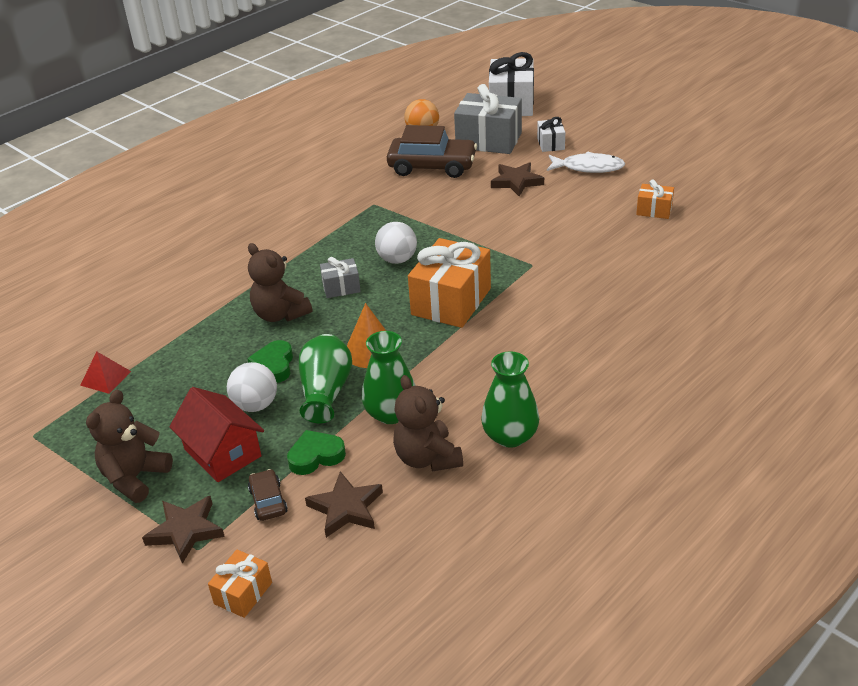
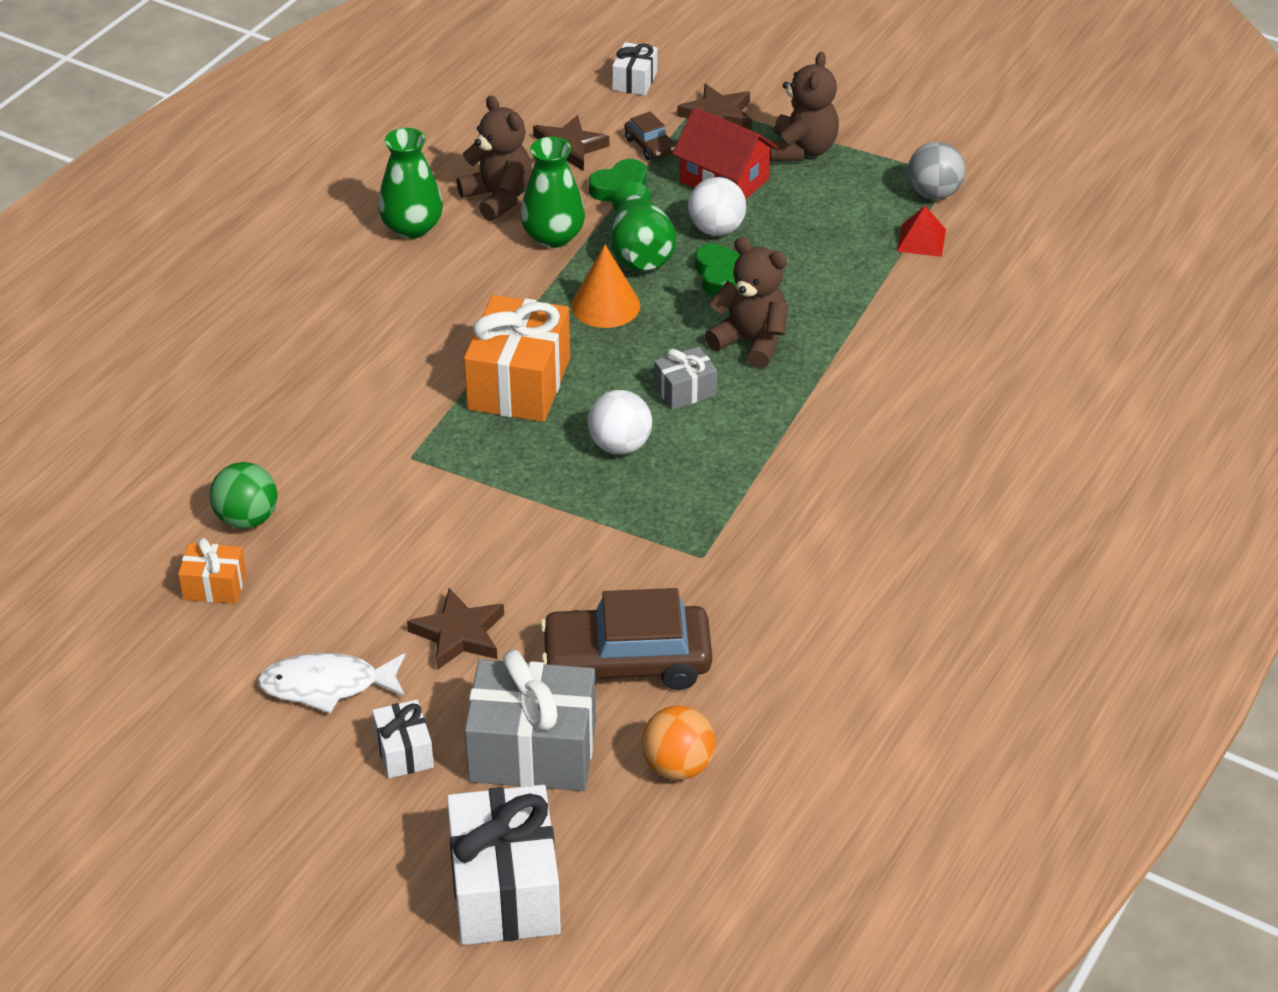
camera: 165 degrees right, 5 degrees up
(61, 419) = (933, 193): none -> grey ball
(243, 593) = (634, 81): orange gift -> white gift
(638, 240) = (247, 519): none -> green ball

